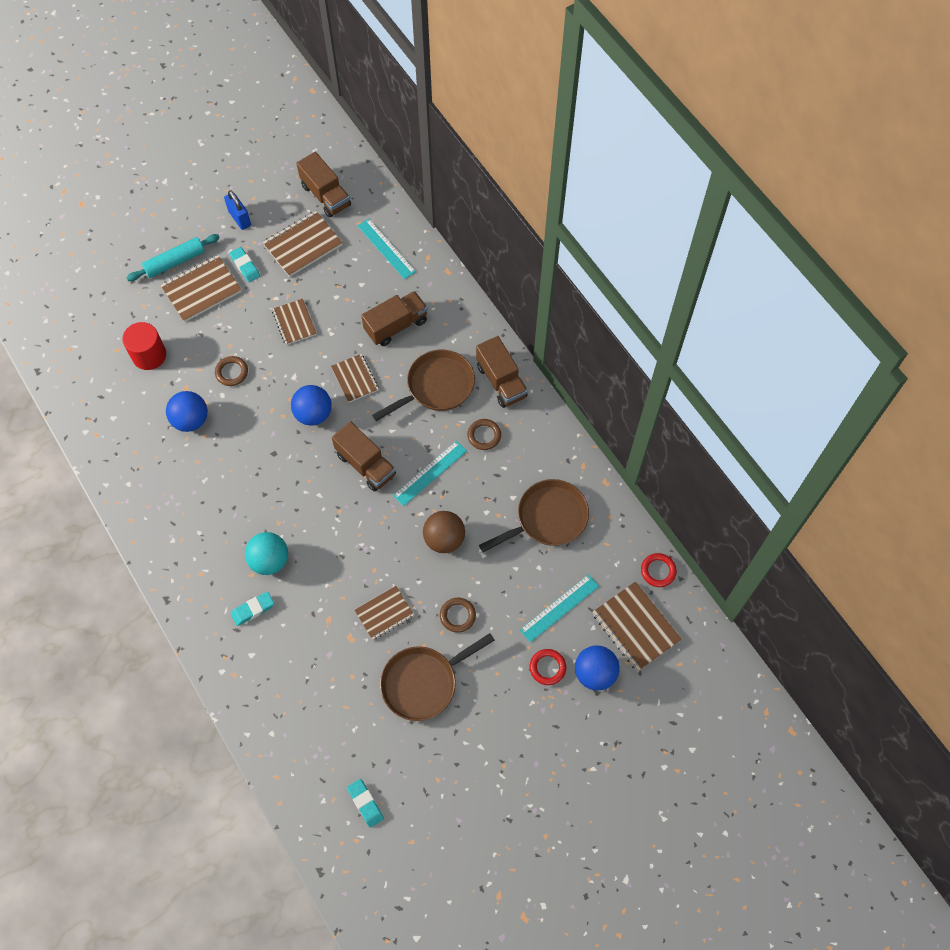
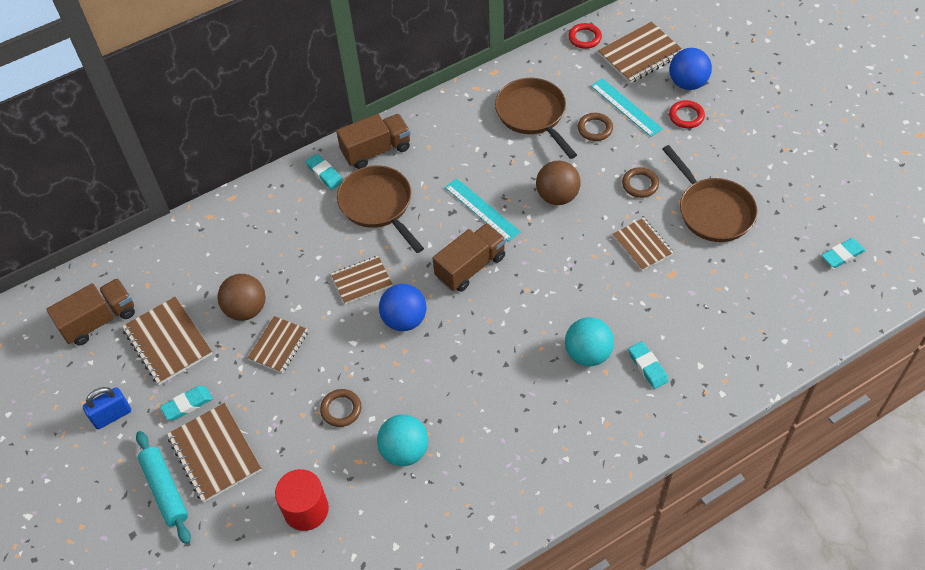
camera: 85 degrees left, 10 degrees down
(191, 420) = (404, 451): blue ball -> turquoise ball
(294, 322) = (278, 345): brown notebook -> brown notebook turned 45 degrees counterclockwise
(330, 295) = (246, 309): none -> brown ball
(386, 248) = (190, 256): turquoise ruler -> none
(396, 326) = (296, 244): brown truck -> none
(473, 341) = (324, 174): none -> turquoise eraser
(484, 435) = (439, 164): brown ring -> brown ring (595, 129)

